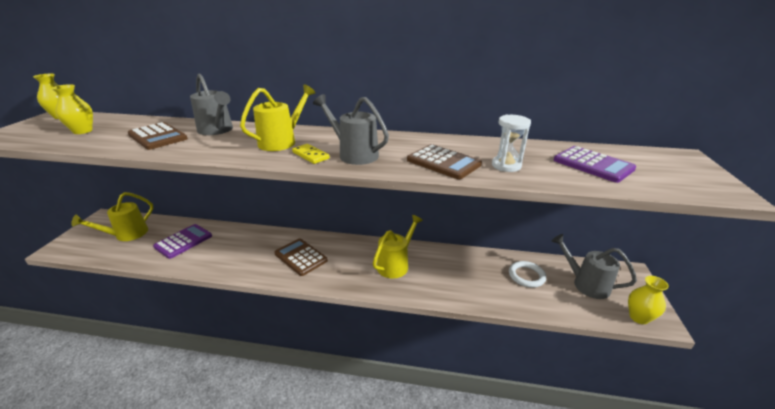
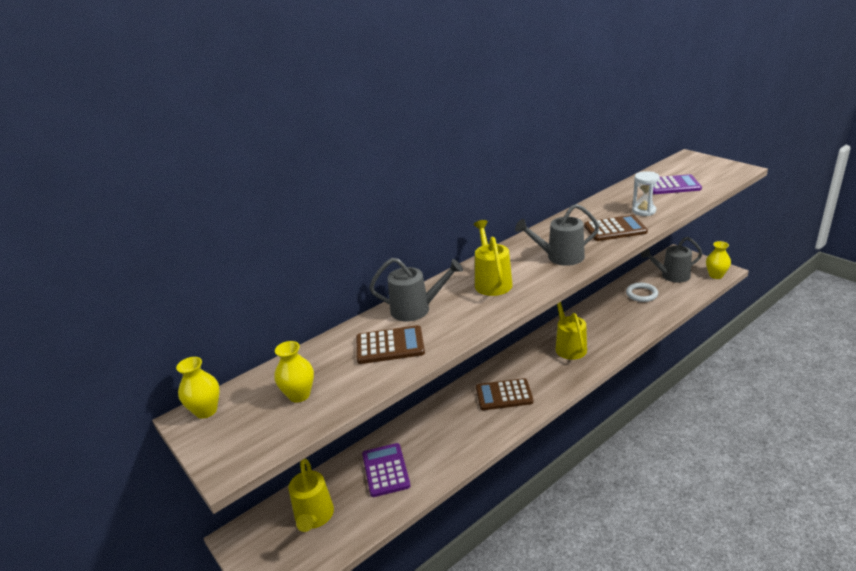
camera: 45 degrees left, 0 degrees up
(310, 155) = (541, 276): yellow domino -> none

